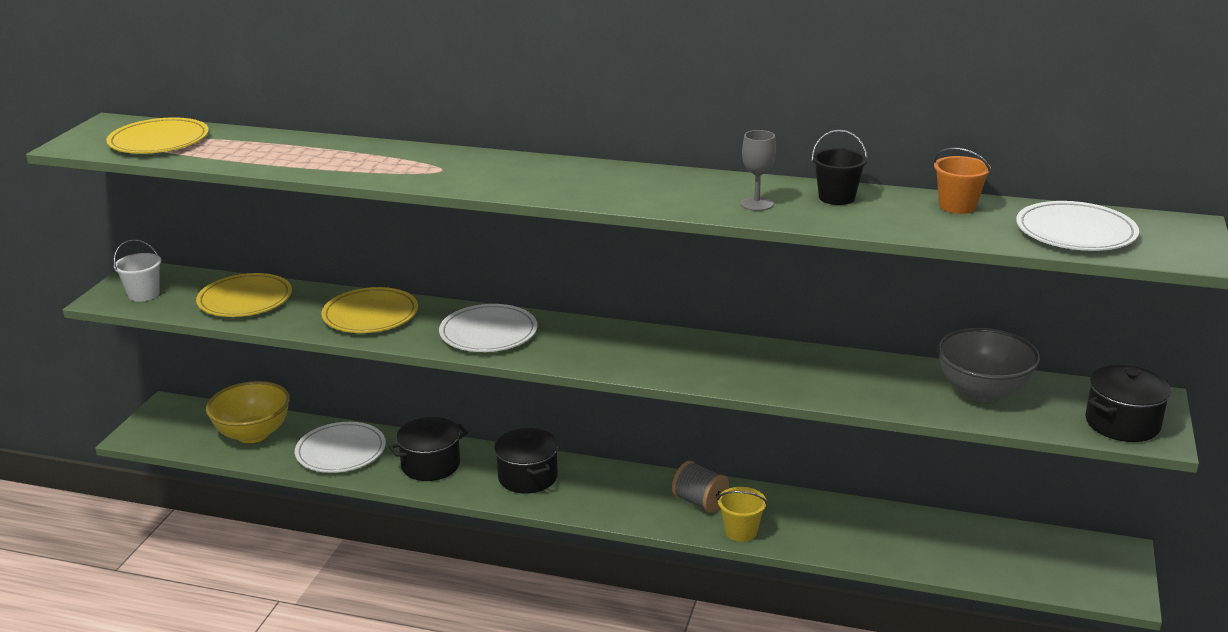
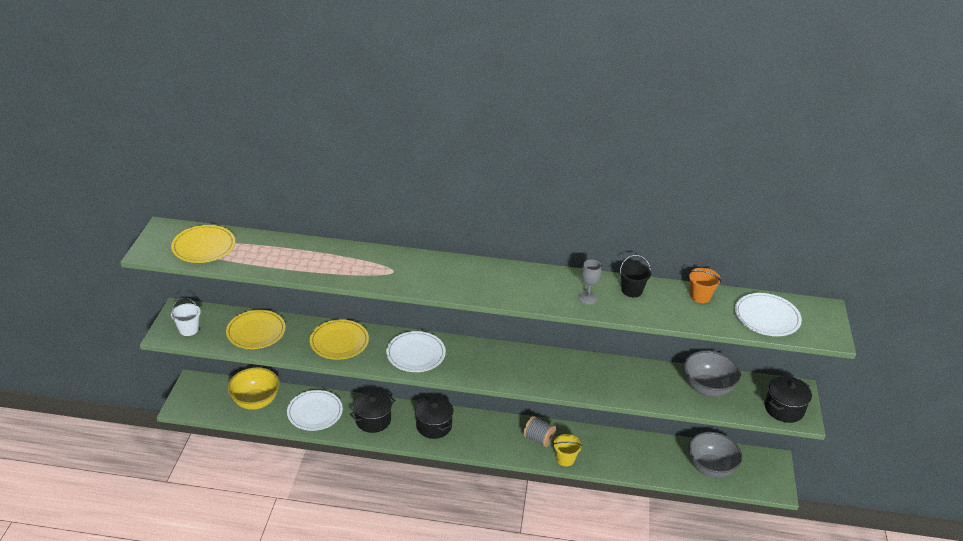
camera: 10 degrees left, 10 degrees up
(1000, 557) = (710, 468): none -> grey bowl

